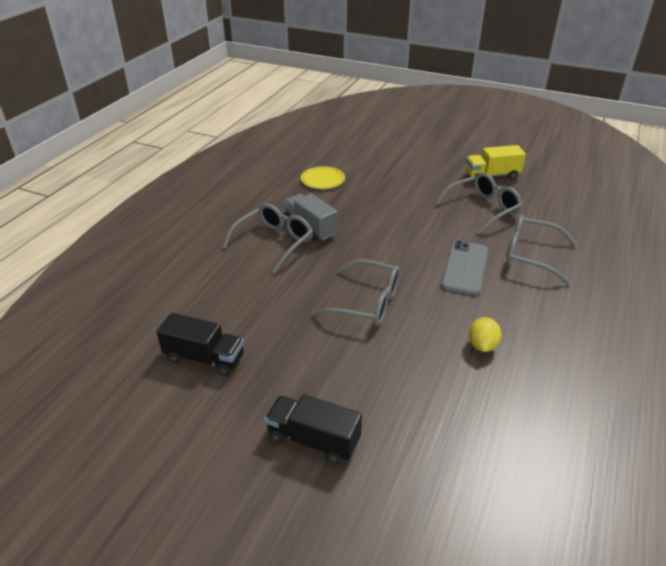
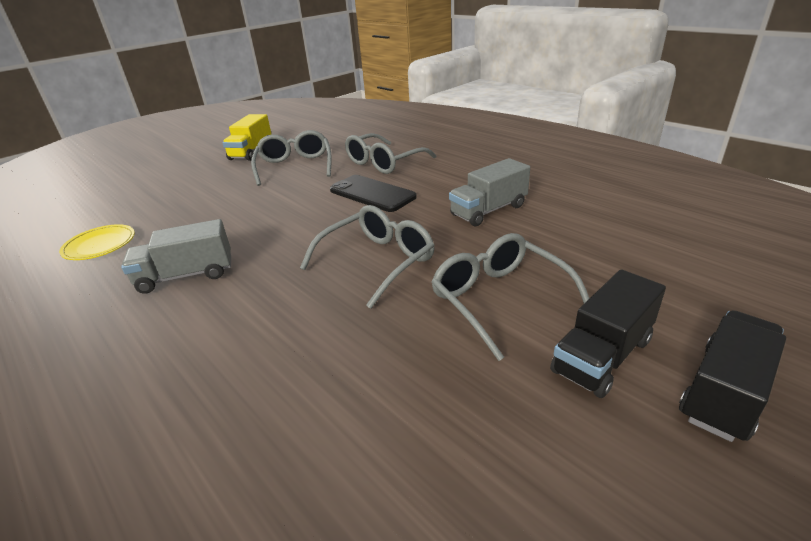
camera: 65 degrees left, 5 degrees down
(204, 358) = (387, 457): black truck -> black truck (724, 392)
(274, 242) = (177, 316): grey glasses -> grey glasses (500, 300)
(465, 268) = (372, 194): grey phone -> black phone
(482, 345) = (488, 210): yellow lemon -> grey truck

